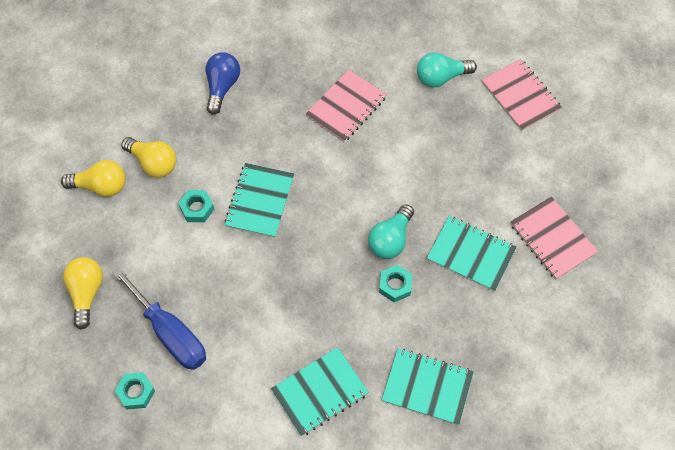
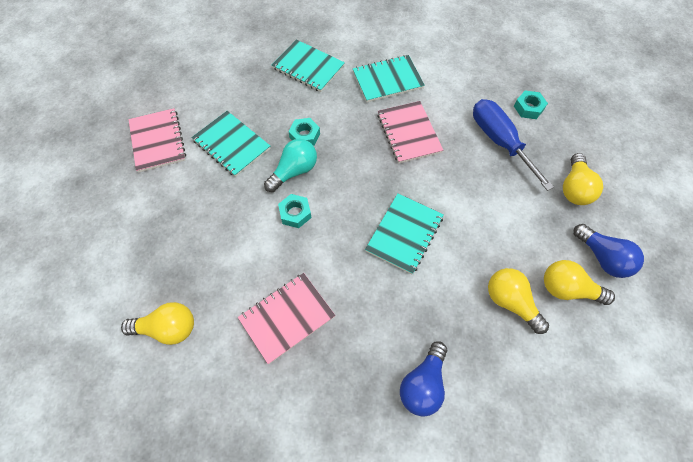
camera: 165 degrees left, 0 degrees up
(64, 223) = (602, 258): none -> blue light bulb
(197, 208) = (467, 241): turquoise nut -> turquoise nut (295, 213)
(441, 77) = (168, 328): turquoise light bulb -> yellow light bulb
(520, 96) = (98, 282): pink notebook -> pink notebook (408, 133)

